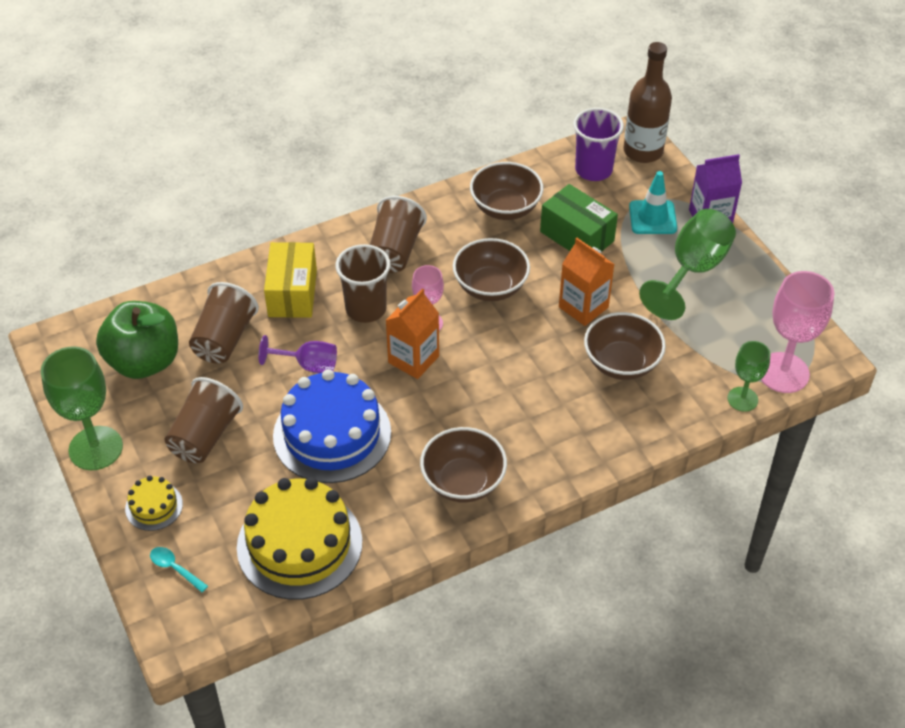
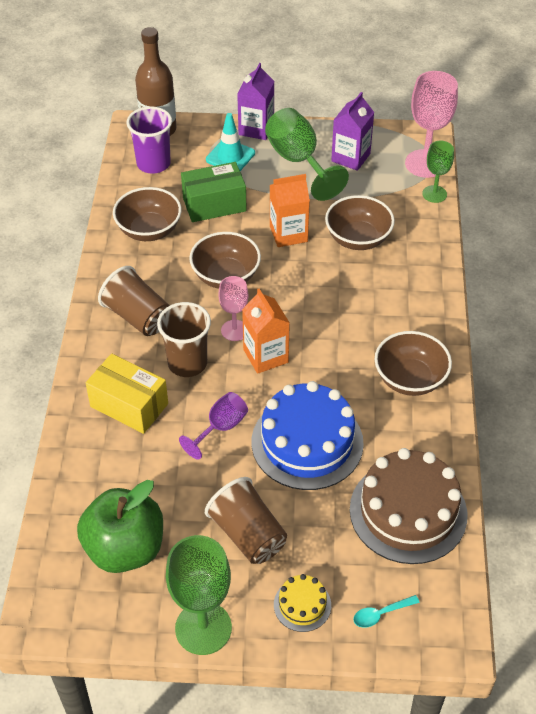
camera: 60 degrees left, 0 degrees up
(224, 339) = (145, 476): brown cup -> none
(299, 544) = (408, 512): yellow cake -> brown cake
(736, 308) = (350, 157): none -> purple carton

